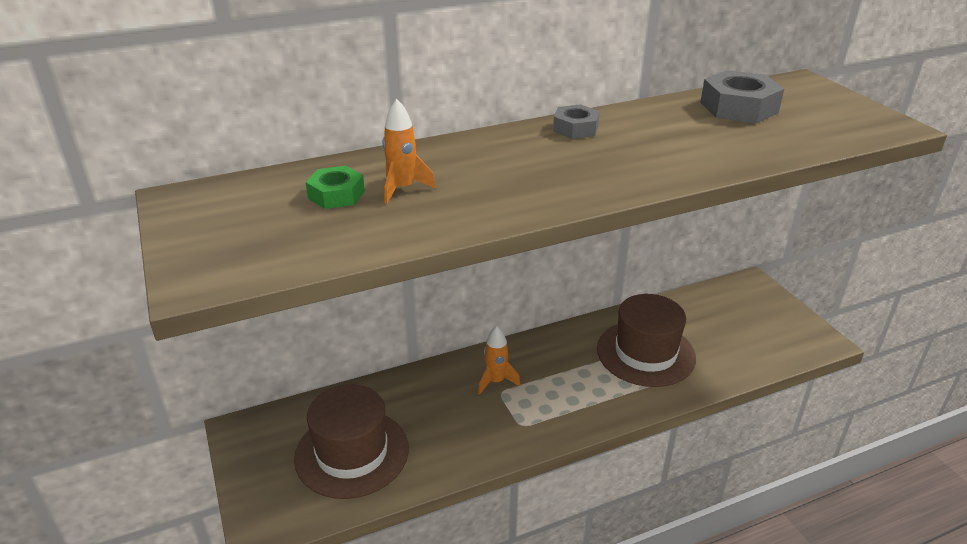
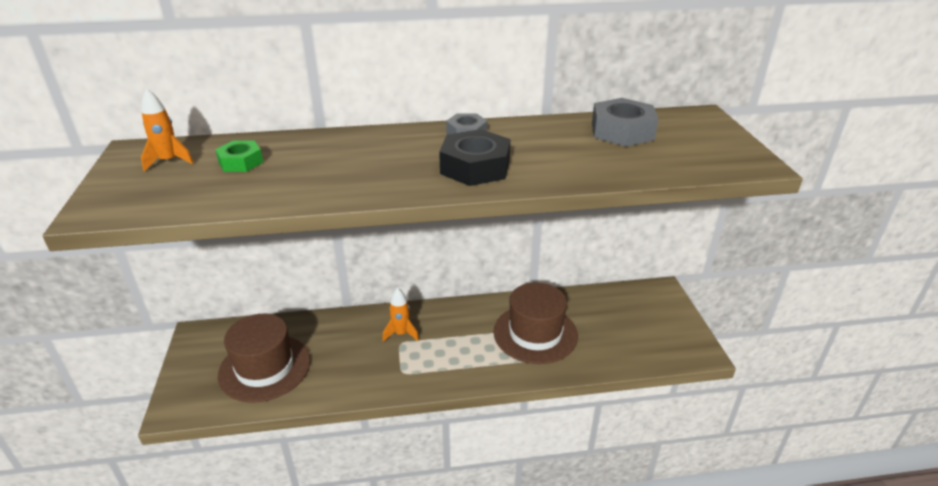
camera: 15 degrees right, 0 degrees up
(403, 189) = (292, 164): orange rocket -> orange rocket (169, 161)
(618, 165) = (475, 167): none -> black nut

